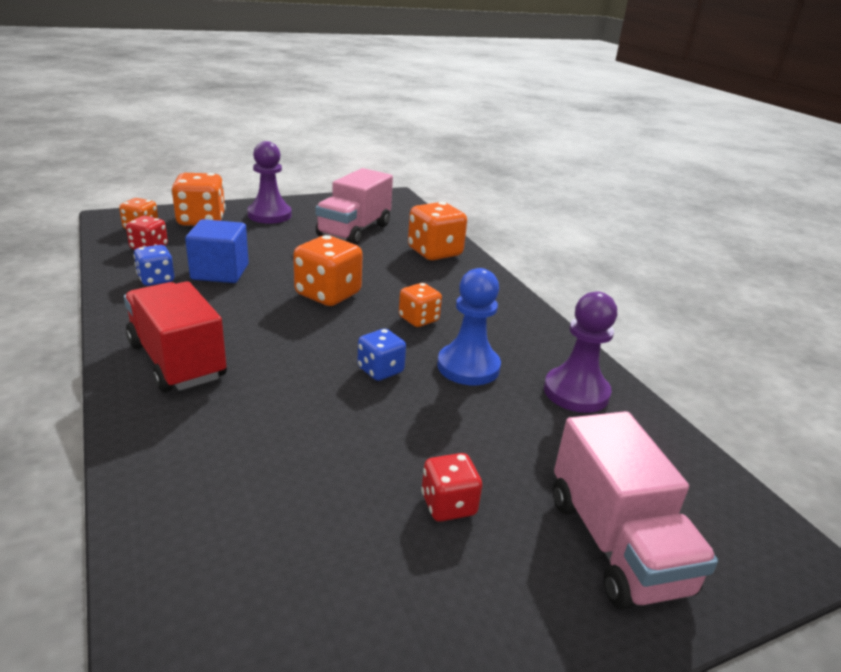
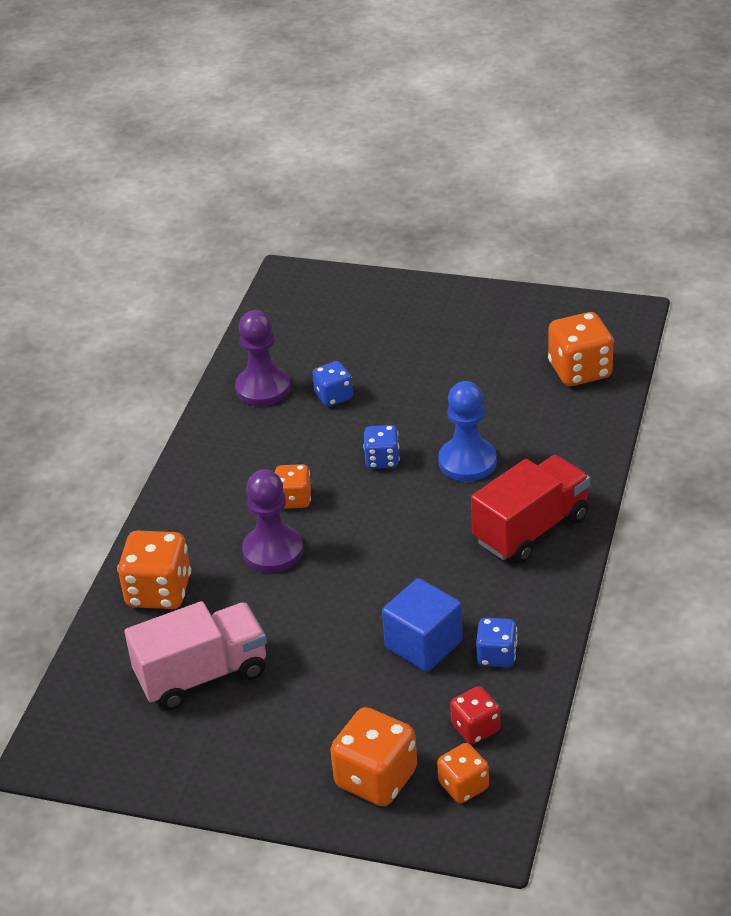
camera: 135 degrees left, 10 degrees up
(177, 361) = (531, 529): red truck -> red truck turned 135 degrees counterclockwise
(269, 215) = (275, 760): purple pawn -> purple pawn (273, 551)
(328, 294) = (343, 564): orange dice -> orange dice (580, 371)
(448, 505) = (435, 359): red dice -> none
(468, 367) = (312, 437): blue pawn -> blue pawn (467, 462)
(501, 410) = (333, 396): none -> blue dice
(616, 544) = (371, 311): pink truck -> none

